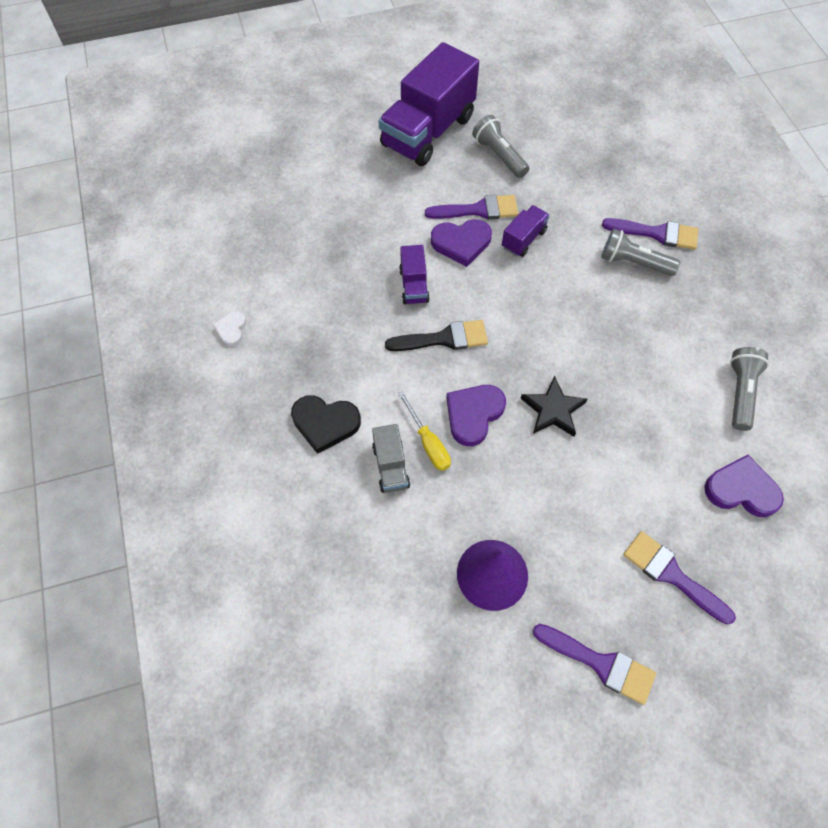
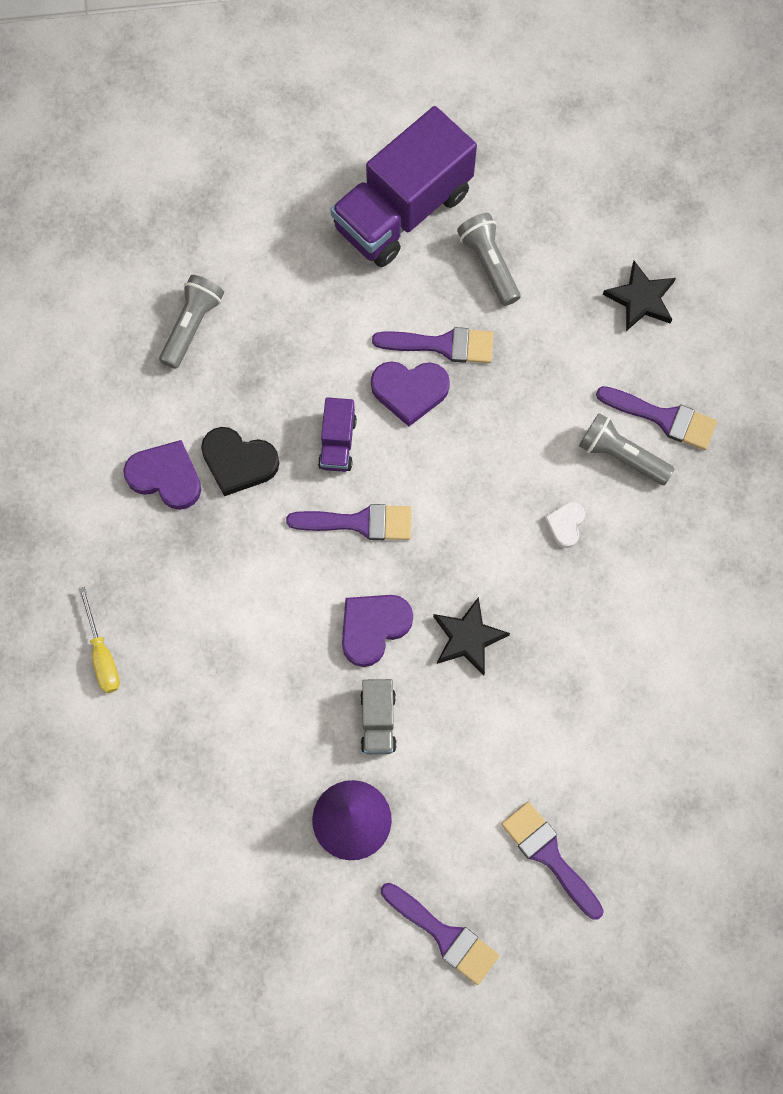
camera: 10 degrees right, 10 degrees up
(231, 329) = (106, 467): white heart -> white heart (565, 525)
(325, 423) = (198, 609): black heart -> black heart (238, 462)
(391, 466) = (264, 675): grey truck -> grey truck (378, 721)
(428, 442) = (313, 653): yellow screwdriver -> yellow screwdriver (102, 654)
(444, 339) = (359, 522): black brush -> purple brush
(523, 239) = (490, 398): purple truck -> none
(615, 162) = (641, 299): none -> black star
(740, 393) = (698, 654): grey flashlight -> grey flashlight (192, 326)
(741, 489) = (659, 773): purple heart -> purple heart (166, 477)

